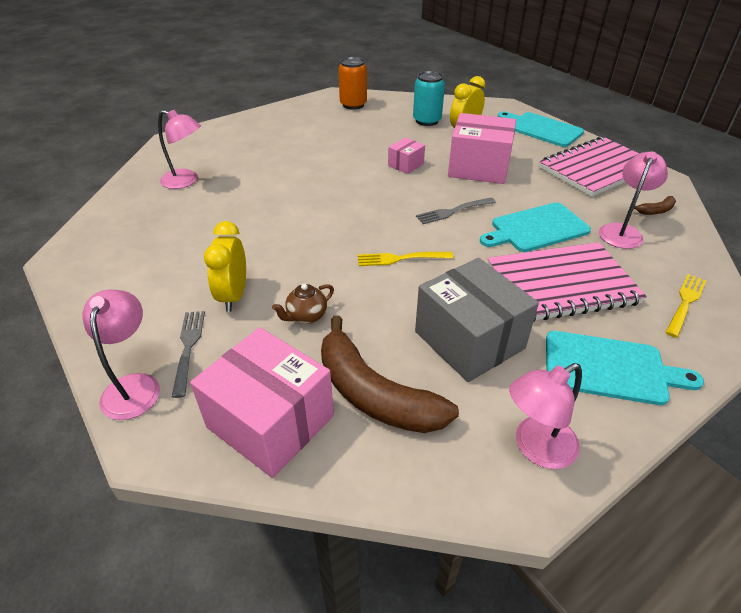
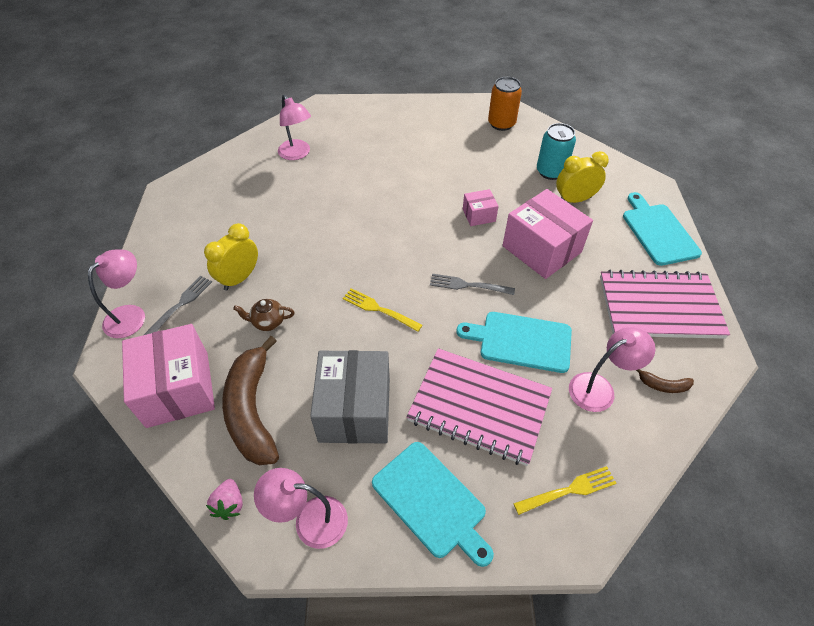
camera: 35 degrees right, 10 degrees up
(446, 486) = (229, 504): none -> pink strawberry

